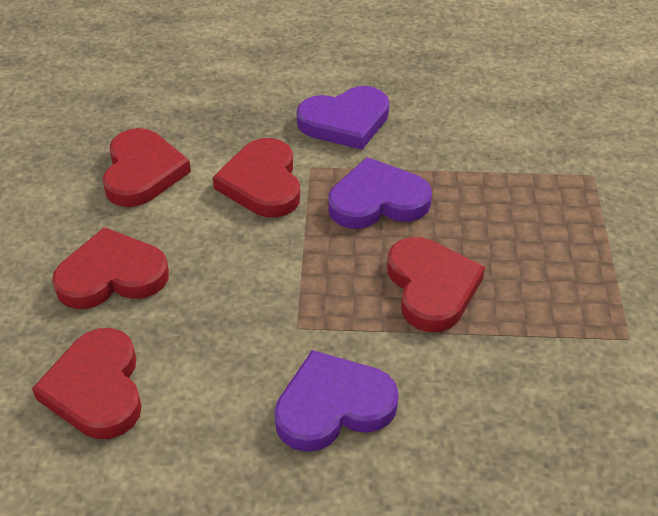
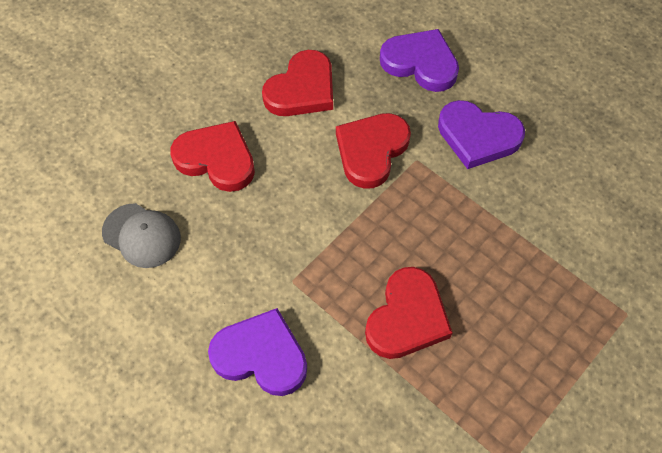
camera: 40 degrees right, 15 degrees up
(96, 388) = (142, 235): red heart -> grey cap
(377, 200) = (437, 220): purple heart -> purple heart (420, 63)

